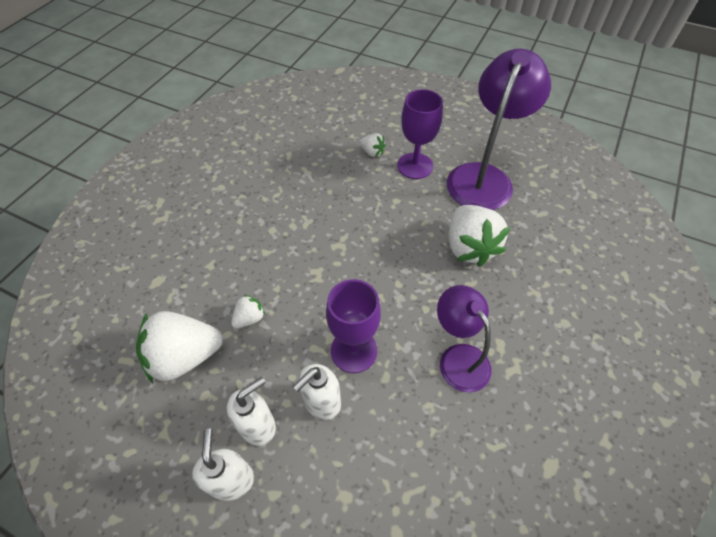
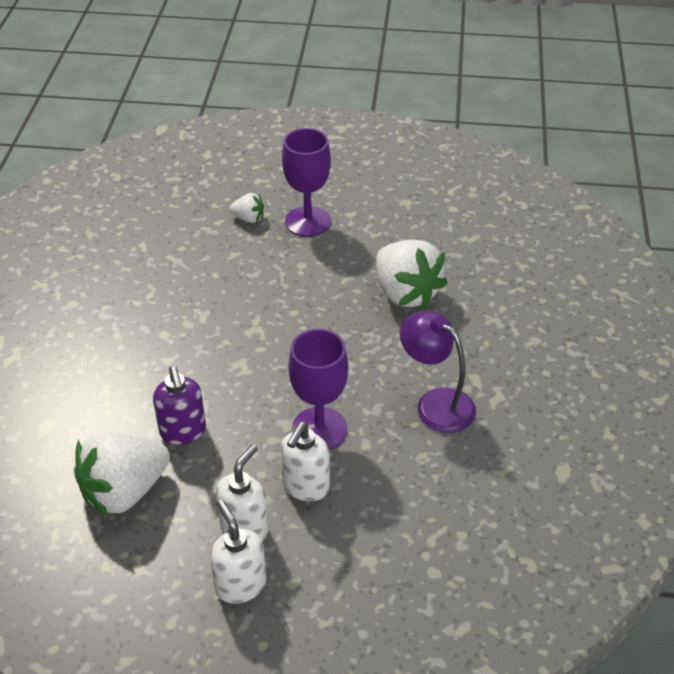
camera: 20 degrees left, 10 degrees down
(249, 318) = (183, 432): white strawberry -> purple soap dispenser
(483, 177) = (393, 214): purple lamp -> none

